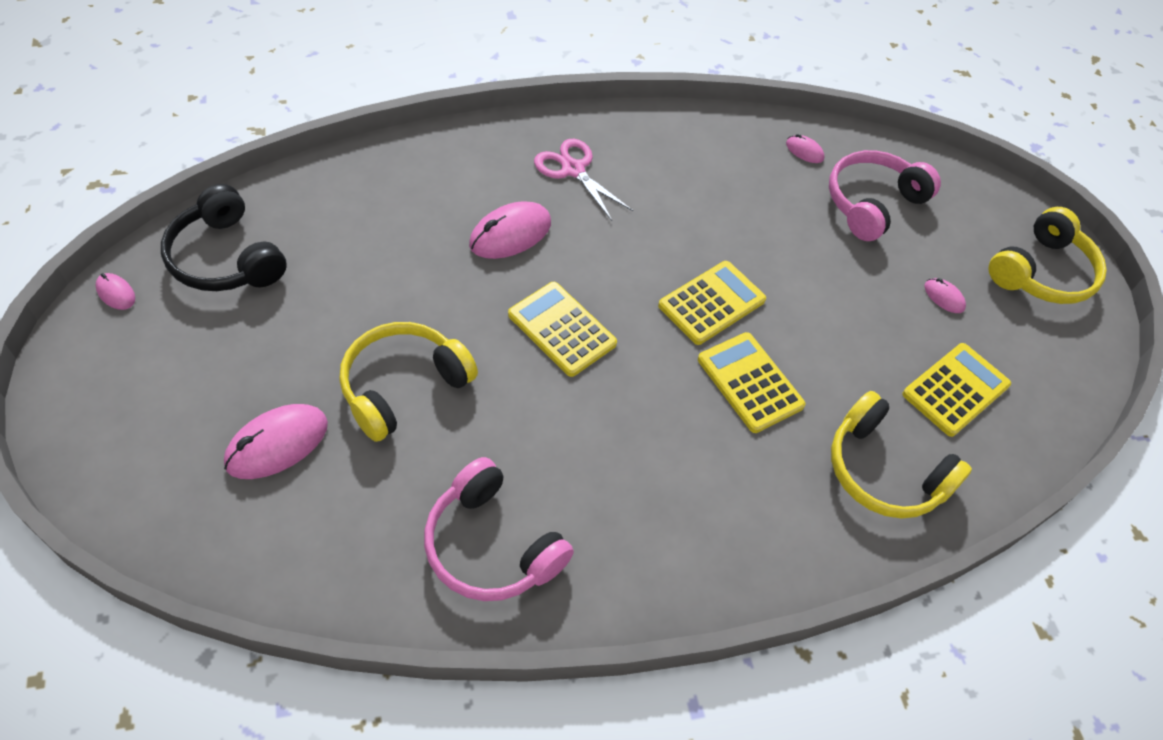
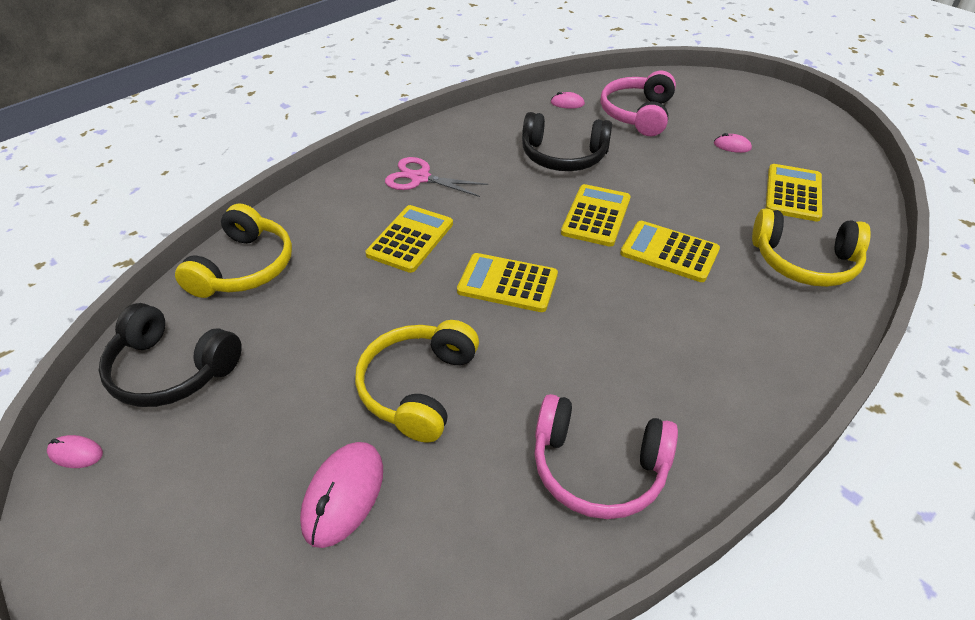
camera: 25 degrees left, 10 degrees down
(510, 234) = (410, 239): pink mouse -> yellow calculator
(740, 216) = (563, 156): none -> black headphones
(1041, 272) = (770, 109): yellow headphones -> yellow headphones (244, 267)

